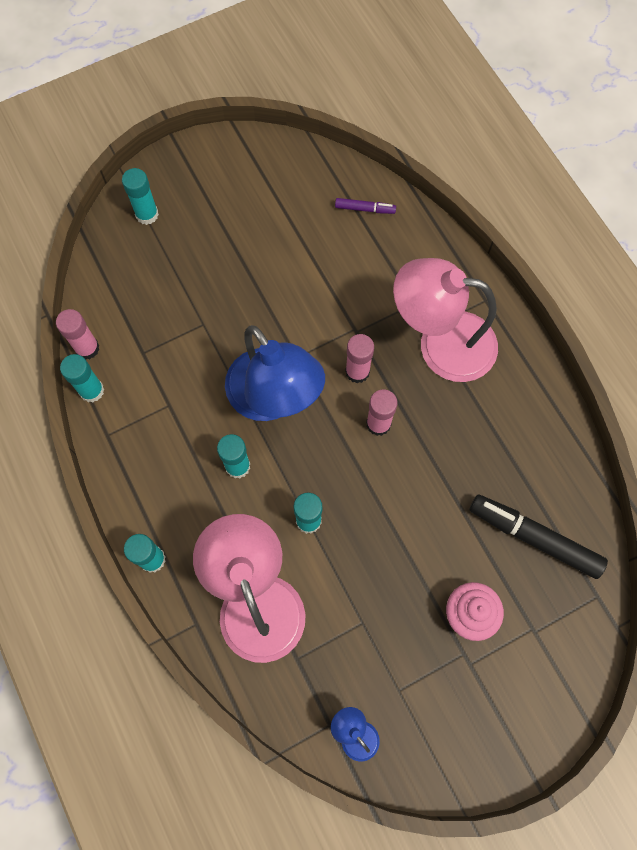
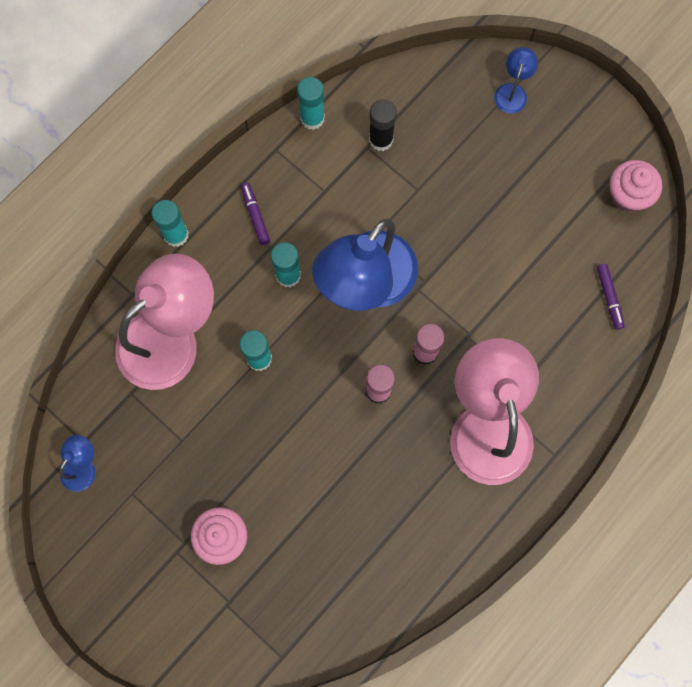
camera: 70 degrees right, 5 degrees up
(87, 348) = (352, 97): pink glue stick -> none
(141, 338) = (381, 139): none -> black glue stick
(147, 214) = (512, 92): turquoise glue stick -> blue lamp
(166, 476) = (255, 216): none -> purple marker
(281, 162) = (628, 195): none -> pink cupcake
(534, 538) = (317, 578): black marker -> none

